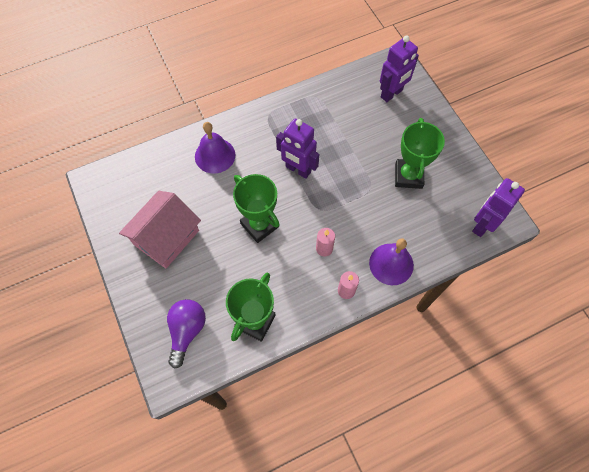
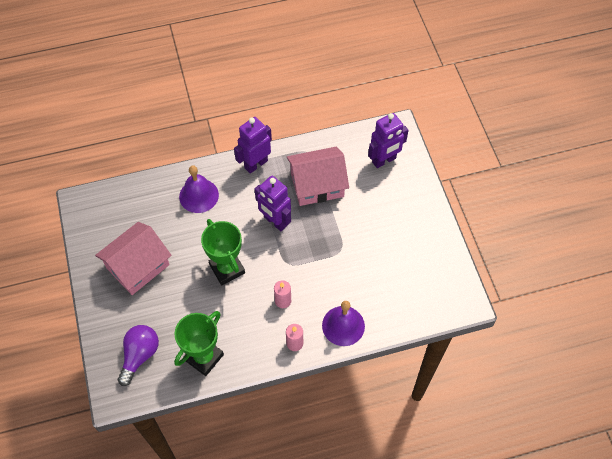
camera: 10 degrees right, 5 degrees down
(331, 127) = (317, 185): none -> pink house
(408, 176) = (380, 244): green trophy -> none
(482, 225) = (440, 303): purple robot -> purple robot (256, 164)

